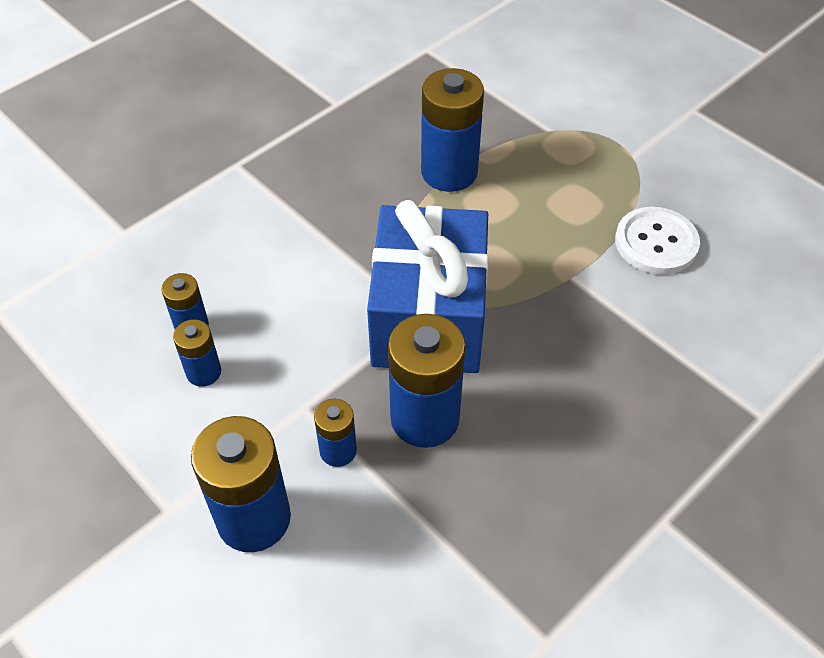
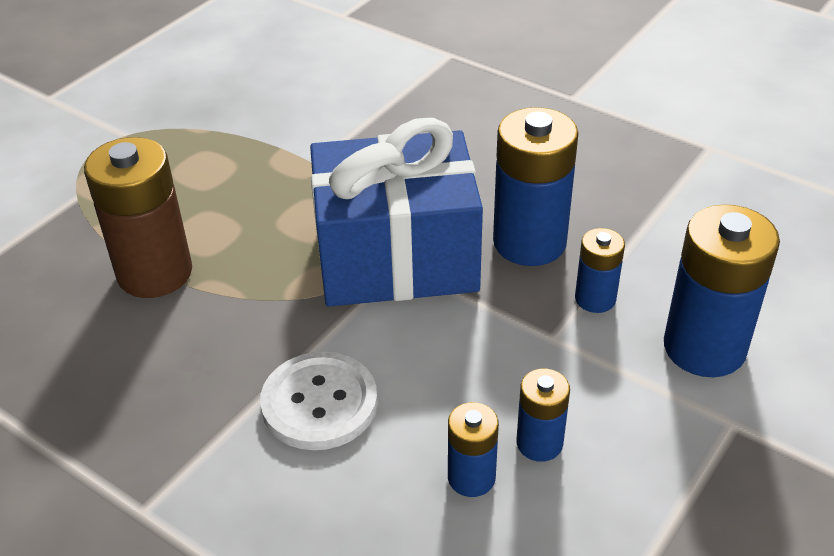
camera: 100 degrees left, 10 degrees down
(449, 172) = (155, 273): blue battery -> brown battery
(656, 243) = (257, 113): white button -> white button (319, 403)

